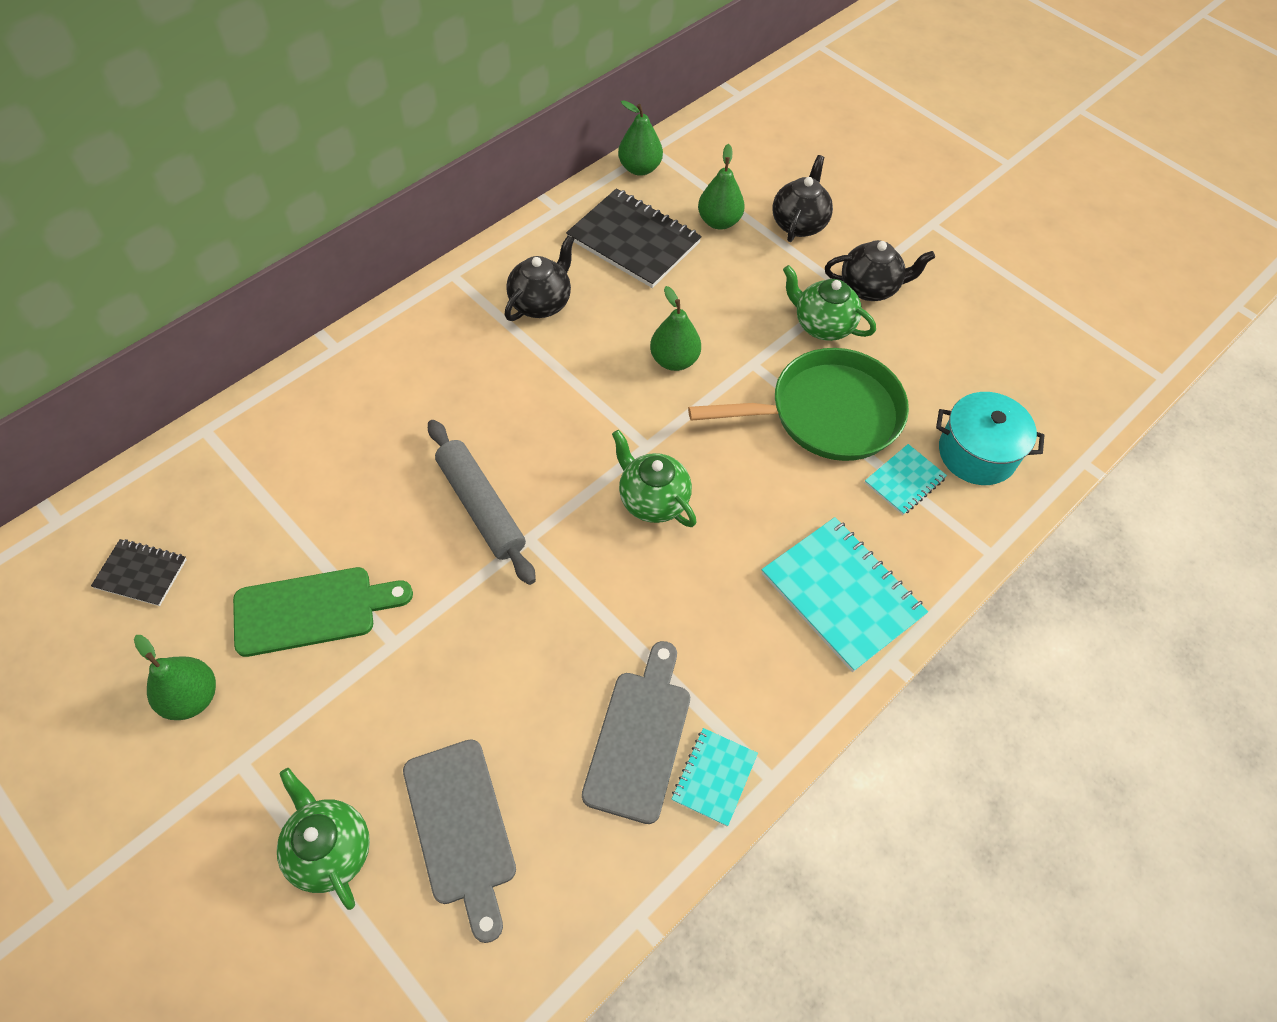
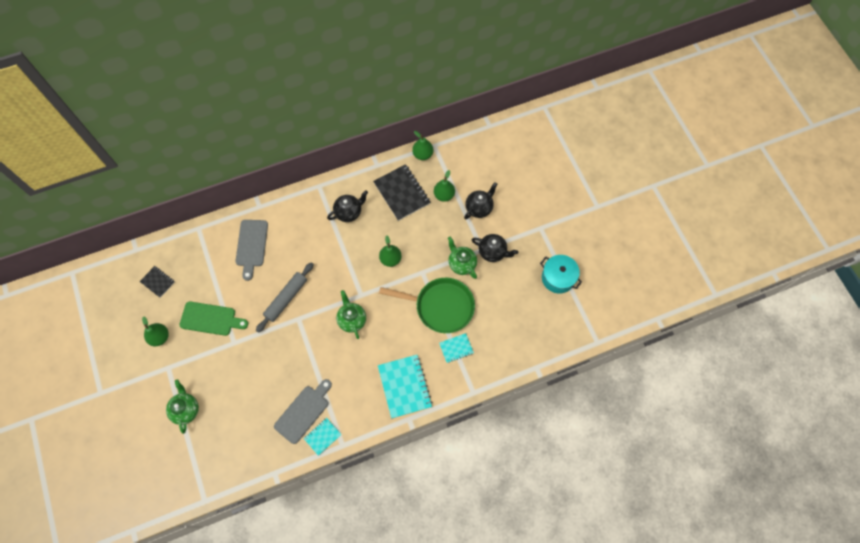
camera: 25 degrees right, 10 degrees up
(461, 828) = (230, 419): grey cutting board -> grey cutting board (251, 245)
(481, 507) = (286, 298): grey rolling pin -> grey rolling pin turned 45 degrees clockwise
(977, 453) = (493, 347): turquoise pot -> turquoise pot (558, 278)

